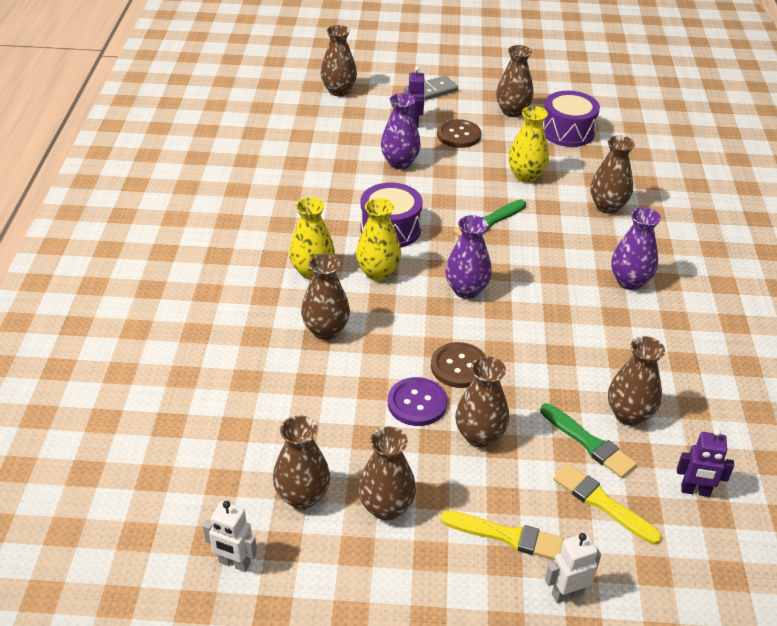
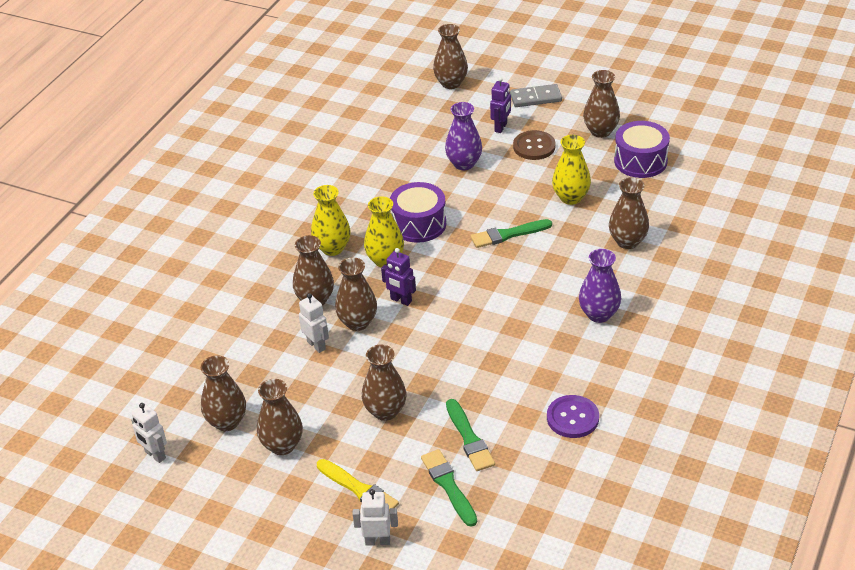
camera: 25 degrees right, 0 degrees up
(357, 380) = (316, 345): none -> white robot
(417, 403) = (352, 374): purple button -> purple button (572, 418)
(459, 367) = (403, 353): brown button -> none
(466, 290) = (450, 291): purple vase -> none
(602, 503) = (448, 485): yellow brush -> green brush
(629, 414) = (518, 425): brown vase -> brown vase (357, 322)
(695, 491) = (530, 496): purple robot -> purple robot (401, 300)

